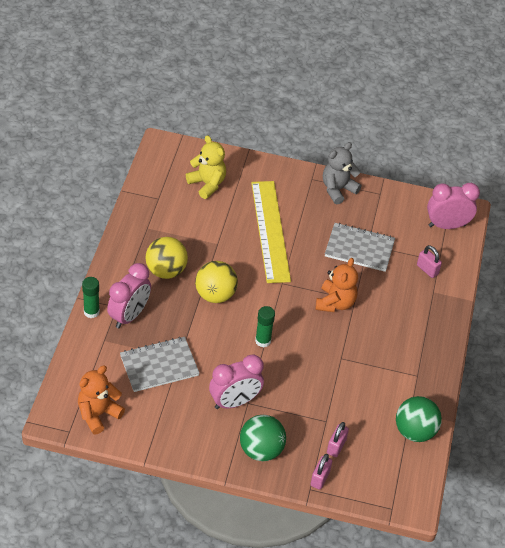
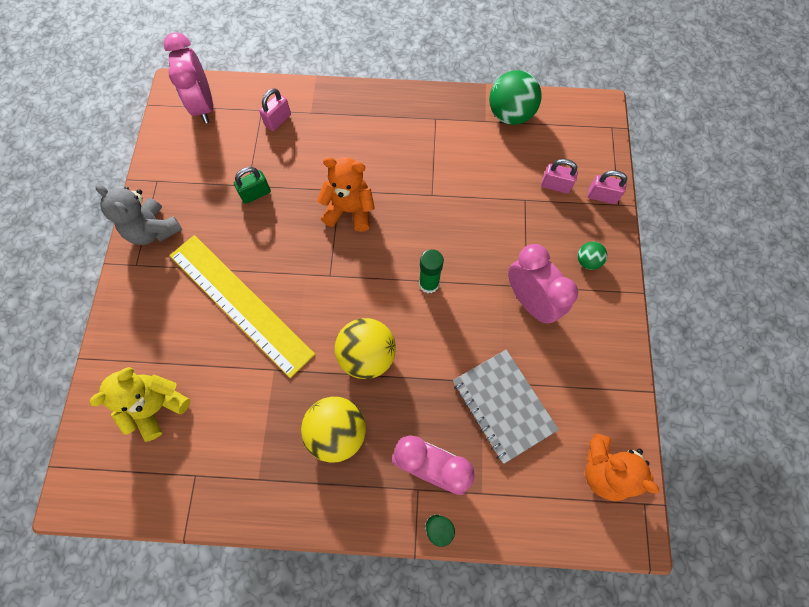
camera: 95 degrees left, 20 degrees up
(261, 450) = (587, 261): green ball -> green ball, size x0.50
(270, 231) = (240, 303): yellow ruler -> yellow ruler turned 60 degrees clockwise
(359, 248) = (256, 194): grey notebook -> green padlock

